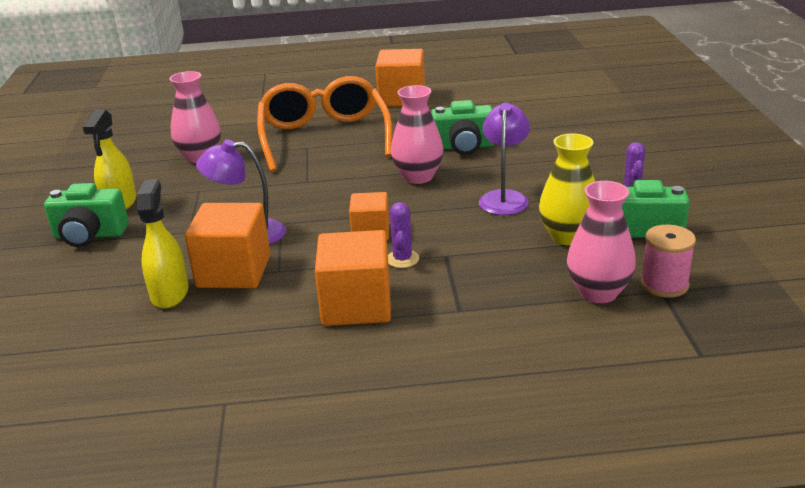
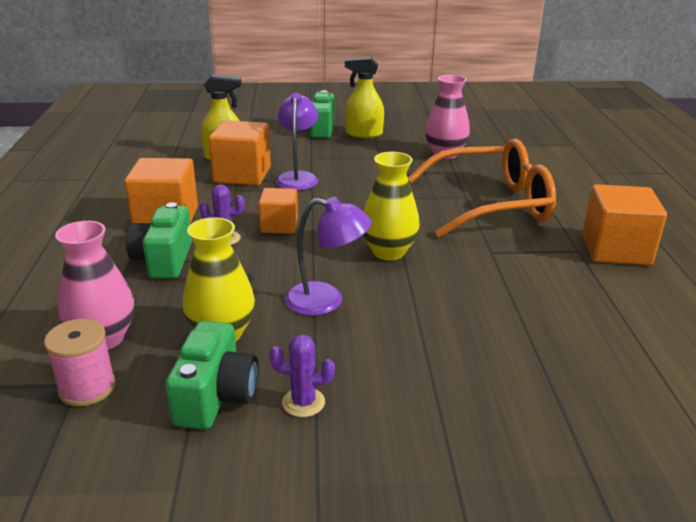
camera: 90 degrees right, 0 degrees up
(418, 177) = (388, 252): pink vase -> yellow vase
(463, 147) = (467, 284): green camera -> green camera (164, 260)

